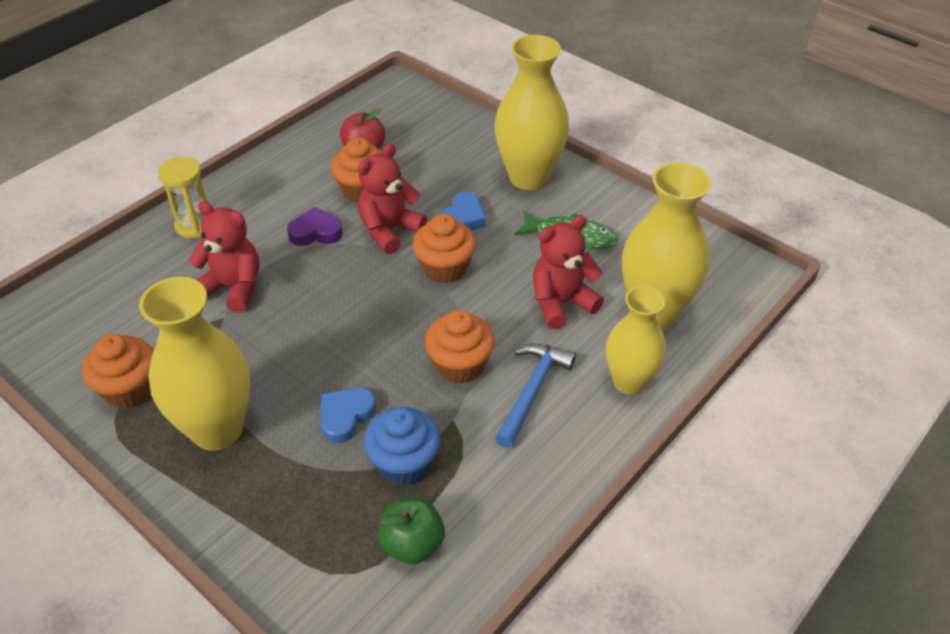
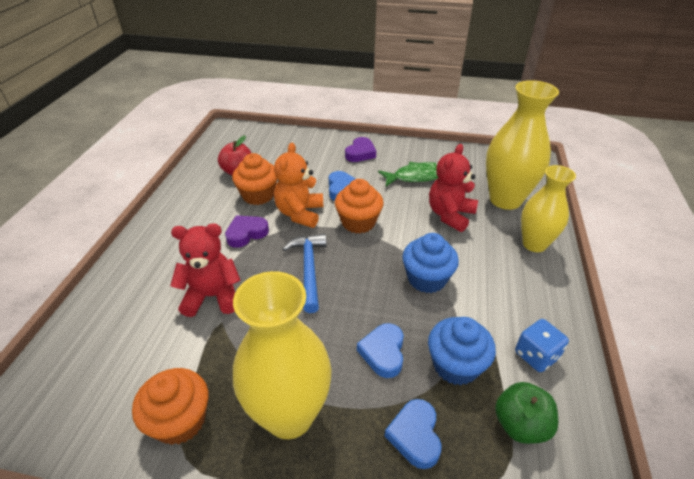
camera: 30 degrees left, 5 degrees down
(195, 225) = (143, 264): yellow hourglass -> none
(308, 501) = (415, 435): none -> blue heart
(389, 231) = (300, 213): red teddy bear -> orange teddy bear
(460, 365) = (426, 279): orange cupcake -> blue cupcake
(496, 495) = (536, 355): none -> blue dice
(529, 177) = (360, 153): yellow vase -> purple heart
(532, 391) = (487, 275): blue hammer -> blue hammer (309, 269)

